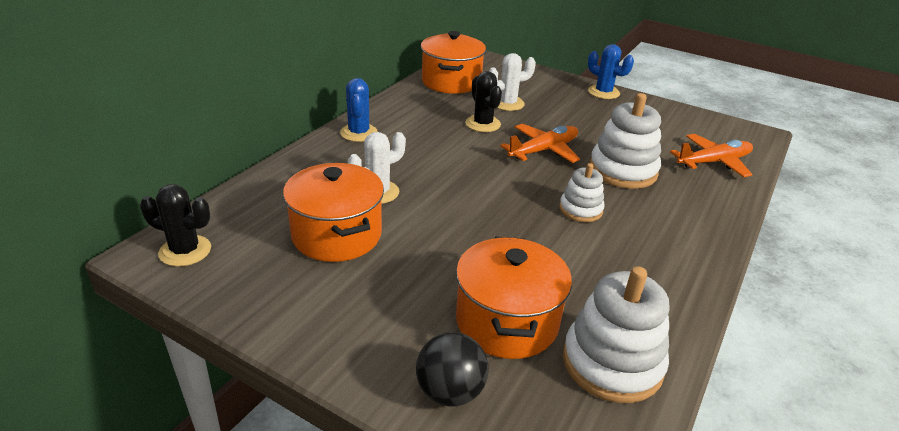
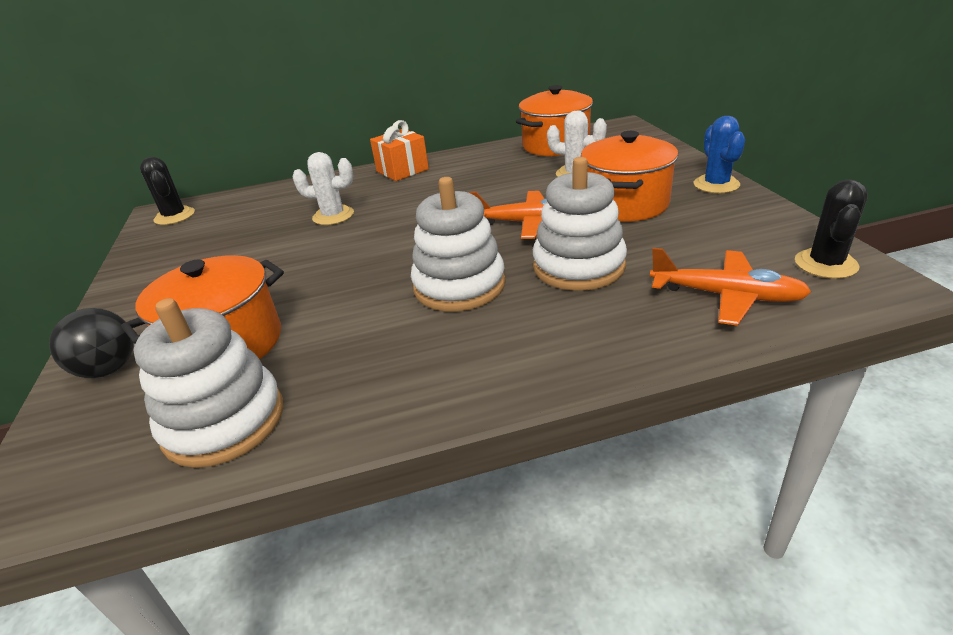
camera: 50 degrees right, 0 degrees up
(336, 235) = (255, 236): orange pot -> orange pot (625, 204)
(359, 133) = (402, 170): blue cactus -> orange gift
(483, 124) = (515, 186): black cactus -> black cactus (825, 264)
(580, 209) = (459, 285): white stacking toy -> white stacking toy, size x1.72

